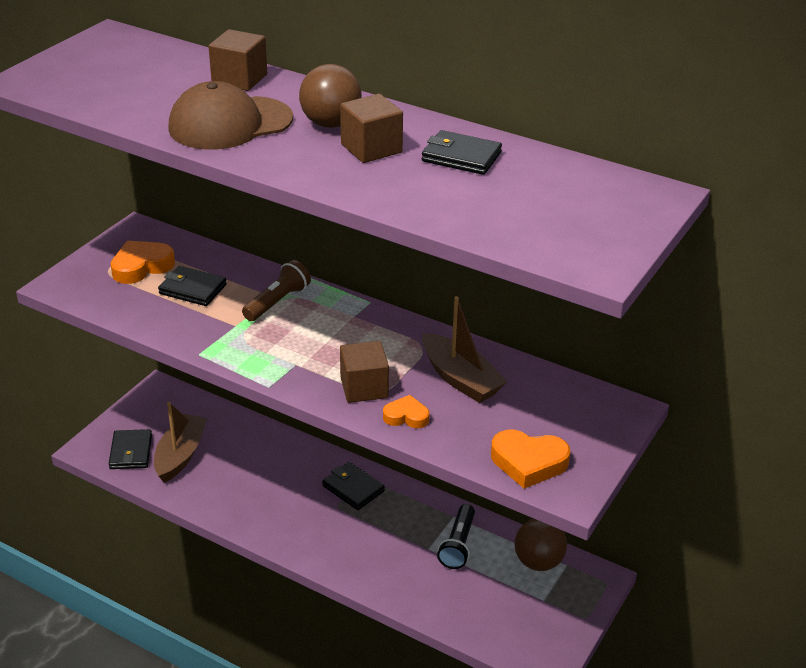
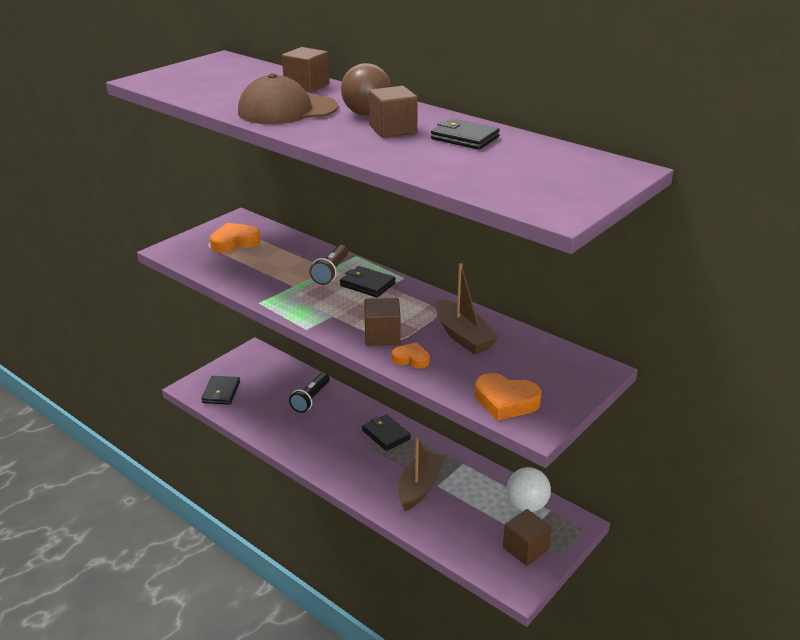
camera: 10 degrees right, 5 degrees down
(180, 455) = (258, 398): brown boat -> brown boat (419, 487)
(192, 289) = (268, 259): black wallet -> black wallet (367, 284)
(277, 302) = (331, 272): brown flashlight -> brown flashlight turned 150 degrees clockwise
(458, 545) = (462, 485): black flashlight -> black flashlight (310, 399)
(538, 562) = (526, 505): brown ball -> white ball
(546, 616) = (525, 549): none -> brown cube

